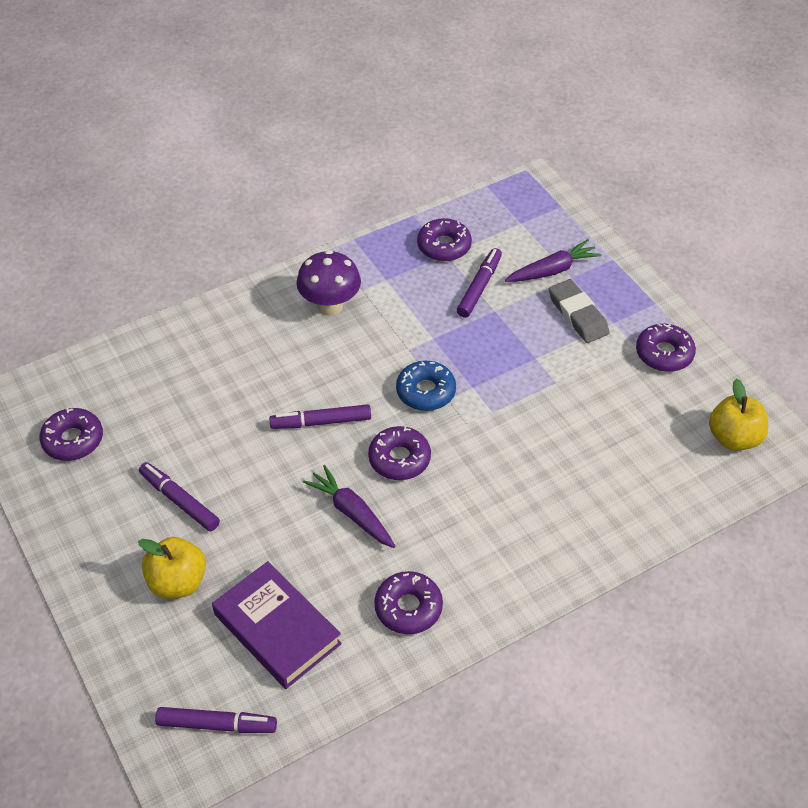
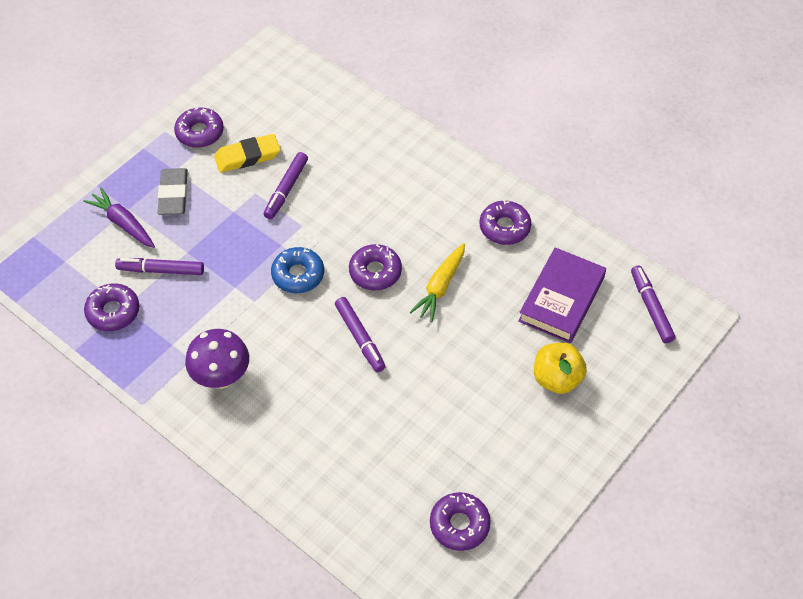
camera: 110 degrees left, 5 degrees up
(179, 501) = (483, 410): purple marker -> purple marker (286, 189)
(352, 513) = (440, 287): purple carrot -> yellow carrot
(578, 315) = (173, 195): grey eraser -> grey eraser turned 45 degrees counterclockwise
(613, 387) = (247, 156): none -> yellow eraser
(734, 438) = (272, 80): yellow apple -> none

